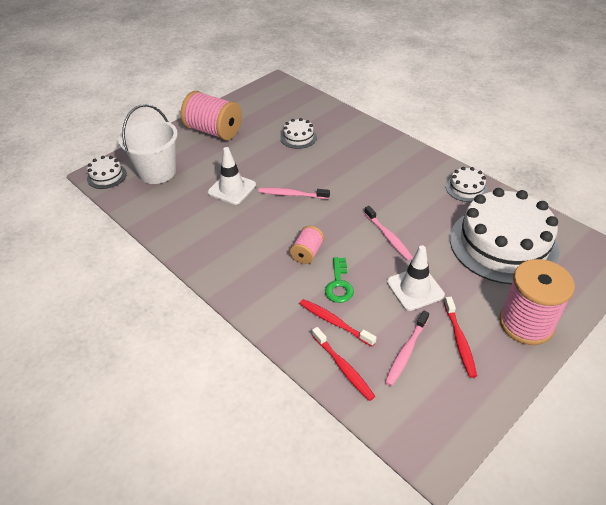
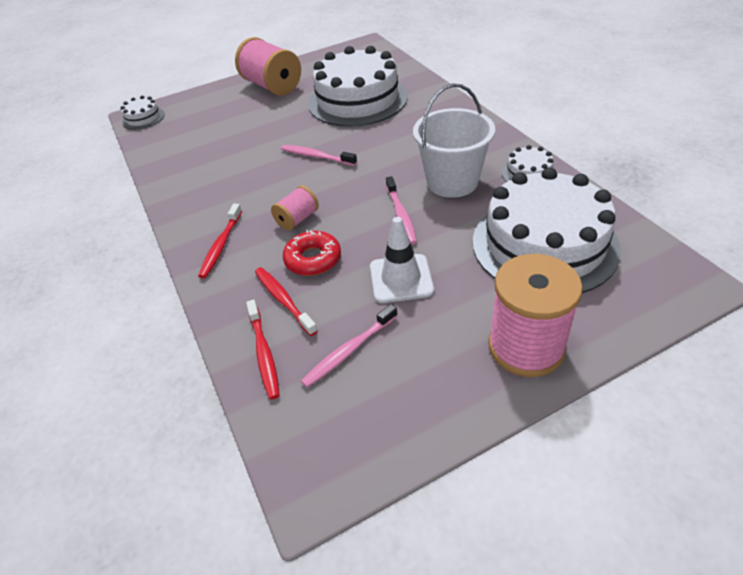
camera: 20 degrees right, 0 degrees up
(157, 172) = (193, 119): white bucket -> white bucket (452, 182)
(232, 189) = (256, 143): white traffic cone -> none
(298, 137) = (357, 100): white cake -> white cake, size x2.34
(339, 285) = (313, 259): green key -> red donut
(459, 340) = (424, 351): red toothbrush -> red toothbrush (221, 245)

